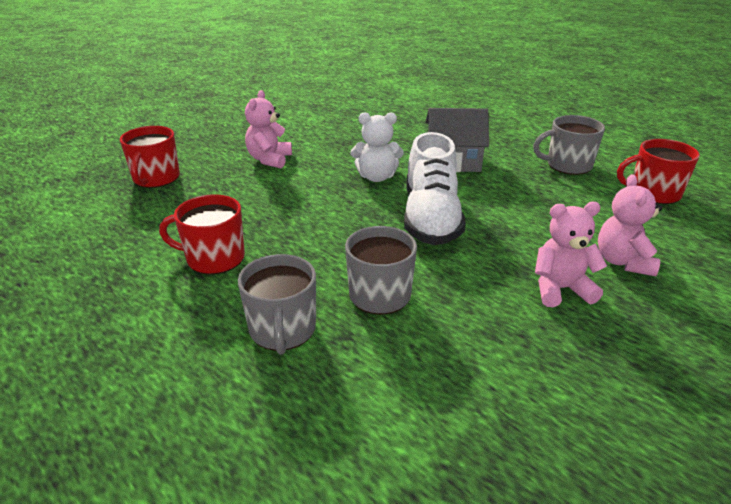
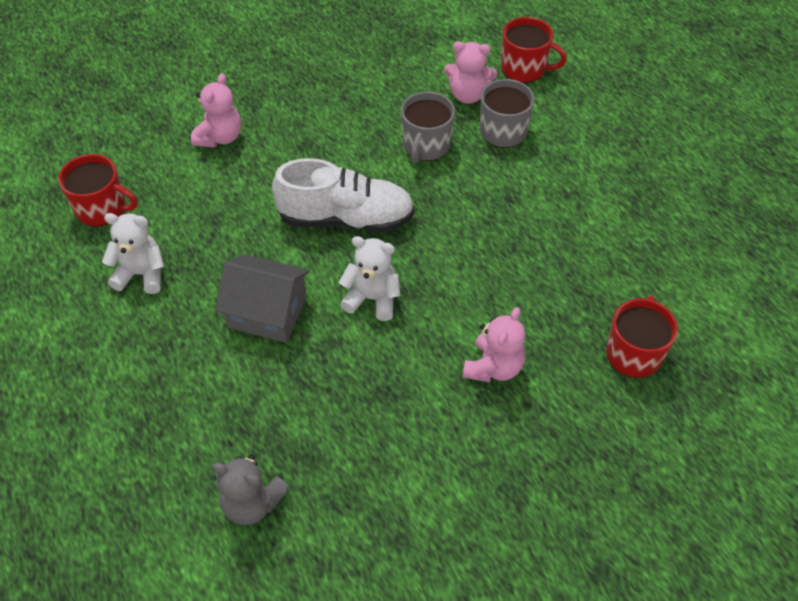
camera: 165 degrees left, 20 degrees up
(214, 258) = (555, 208): red mug -> red mug (524, 68)
(401, 105) = (252, 503): none -> grey teddy bear
(431, 218) = (346, 218): white shoe -> white shoe turned 75 degrees clockwise
(560, 289) = (290, 124): pink teddy bear -> pink teddy bear (468, 95)
(568, 165) = (141, 274): grey mug -> white teddy bear

